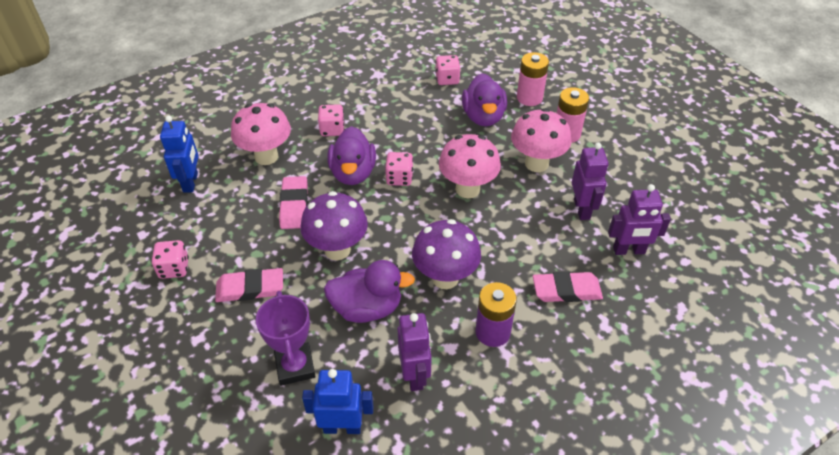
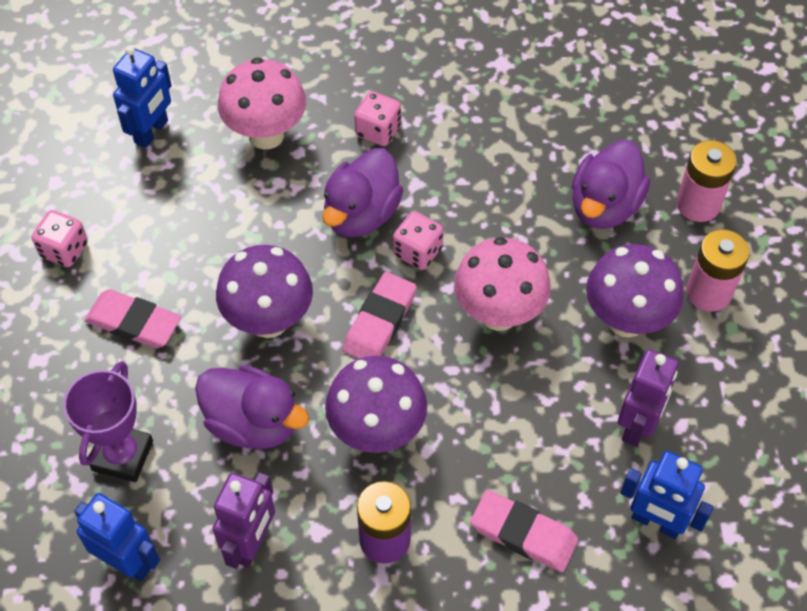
camera: 30 degrees right, 10 degrees up
(294, 205) = (256, 228): pink eraser -> pink eraser (380, 322)
(447, 79) = (596, 117): pink dice -> none
(536, 163) = (626, 320): pink mushroom -> purple mushroom
(629, 251) = (656, 522): purple robot -> blue robot

